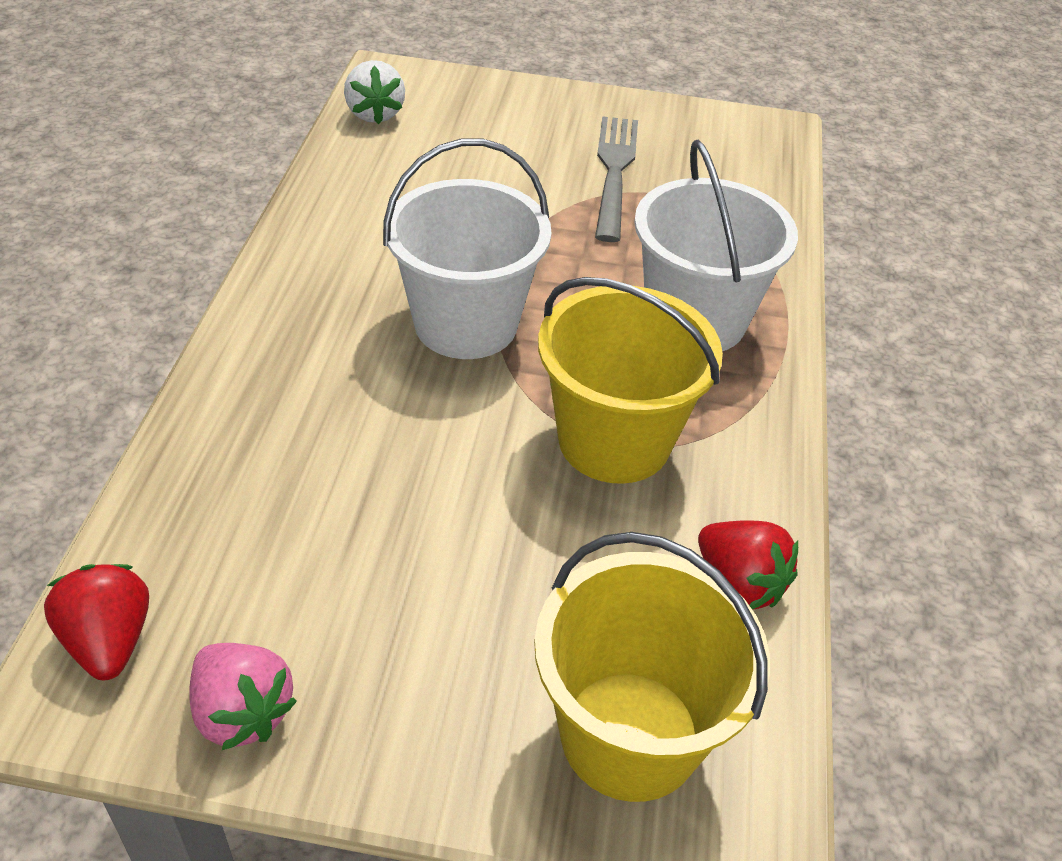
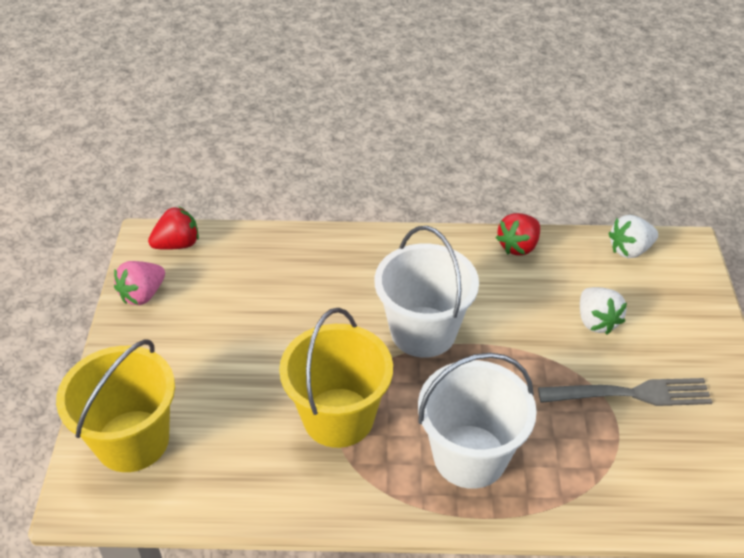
camera: 85 degrees right, 0 degrees up
(492, 169) = (596, 321): none -> white strawberry
(739, 584) = (233, 488): red strawberry -> red strawberry (518, 246)

